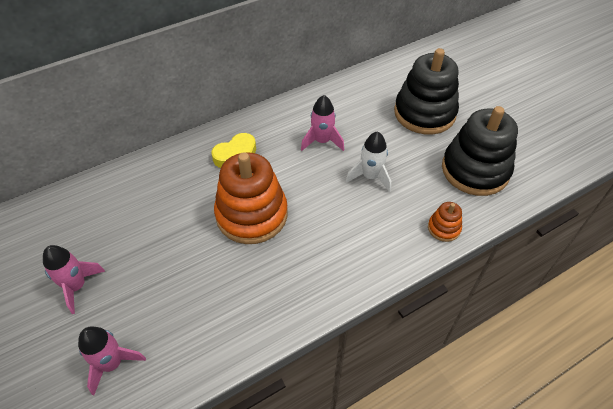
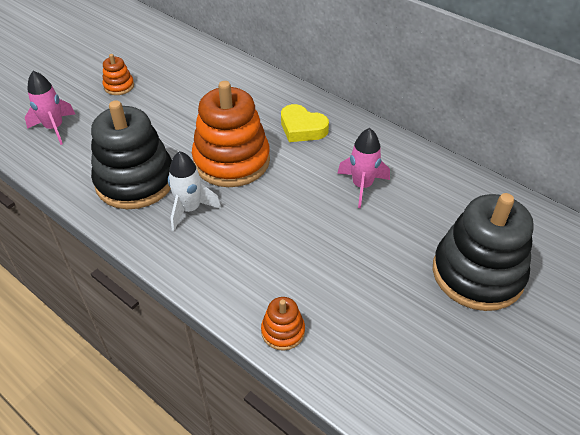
camera: 70 degrees right, 5 degrees down
(77, 286) = (119, 86): pink rocket -> orange stacking toy
(370, 177) = (330, 241): white rocket -> white rocket (190, 209)
(475, 170) = (403, 352): black stacking toy -> black stacking toy (135, 181)

